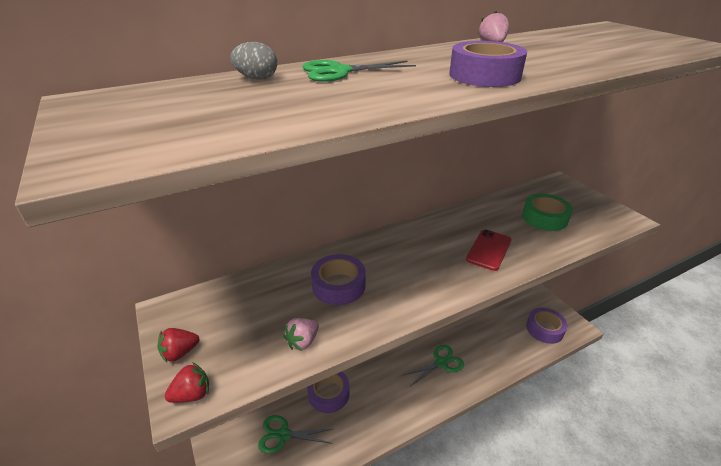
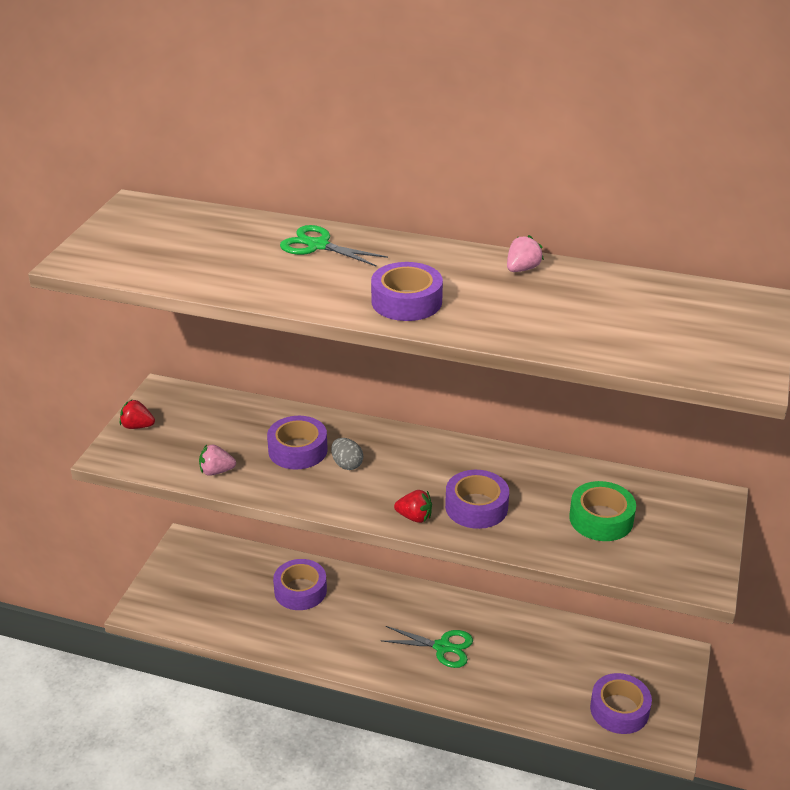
camera: 45 degrees right, 0 degrees up
(192, 394) = (116, 456): red strawberry -> red strawberry (414, 517)
(257, 78) = (253, 227): grey egg -> grey egg (347, 464)
(283, 435) = (226, 592): green scissors -> none
(488, 250) = (476, 507): red phone -> purple tape

